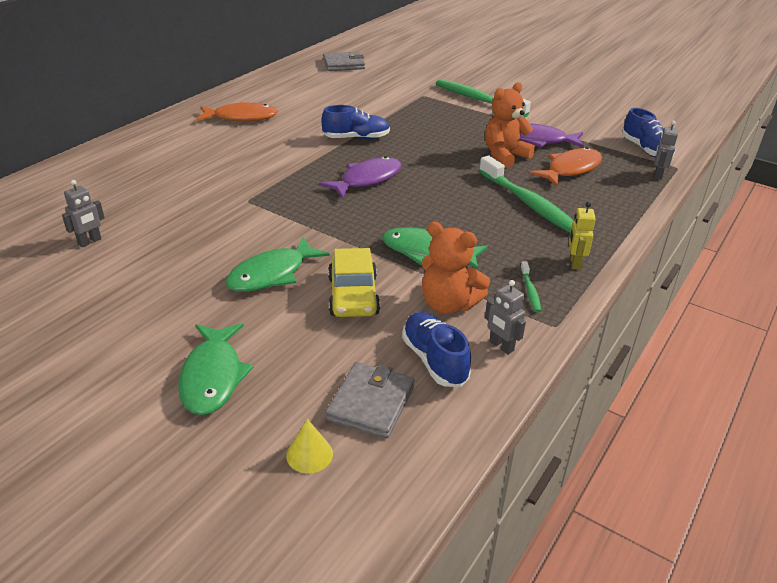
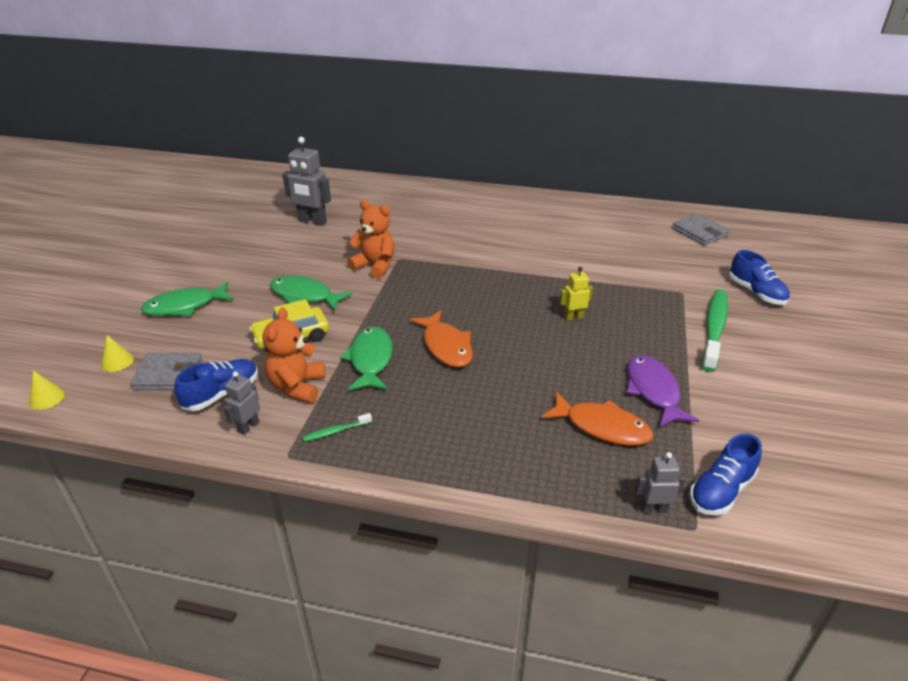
camera: 70 degrees right, 0 degrees up
(90, 242) = (312, 221): grey robot -> grey robot, size x1.82
(241, 117) = (530, 217): orange fish -> orange fish (446, 346)
(356, 138) = (545, 278): blue shoe -> blue shoe (756, 293)
(357, 537) = (46, 398): none -> yellow cone
(367, 179) = (472, 301): purple fish -> none
(505, 156) = (591, 372): orange teddy bear -> orange teddy bear (375, 266)
(528, 203) = (497, 406): green toothbrush -> none
(574, 263) = (398, 455): yellow robot -> yellow robot (573, 317)

